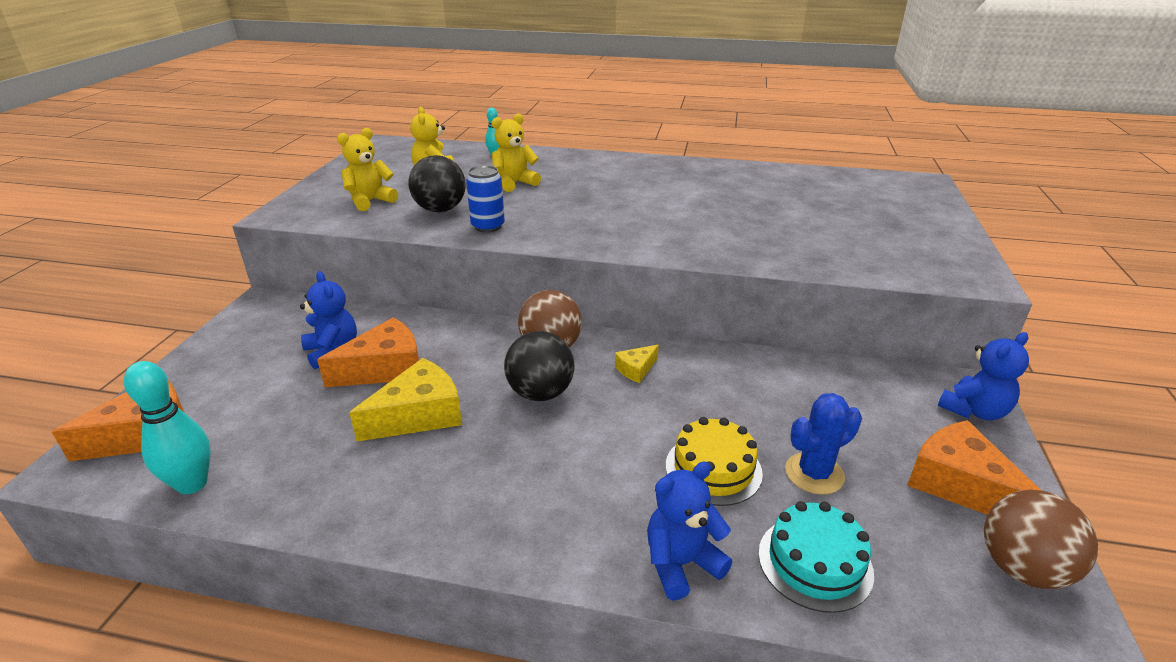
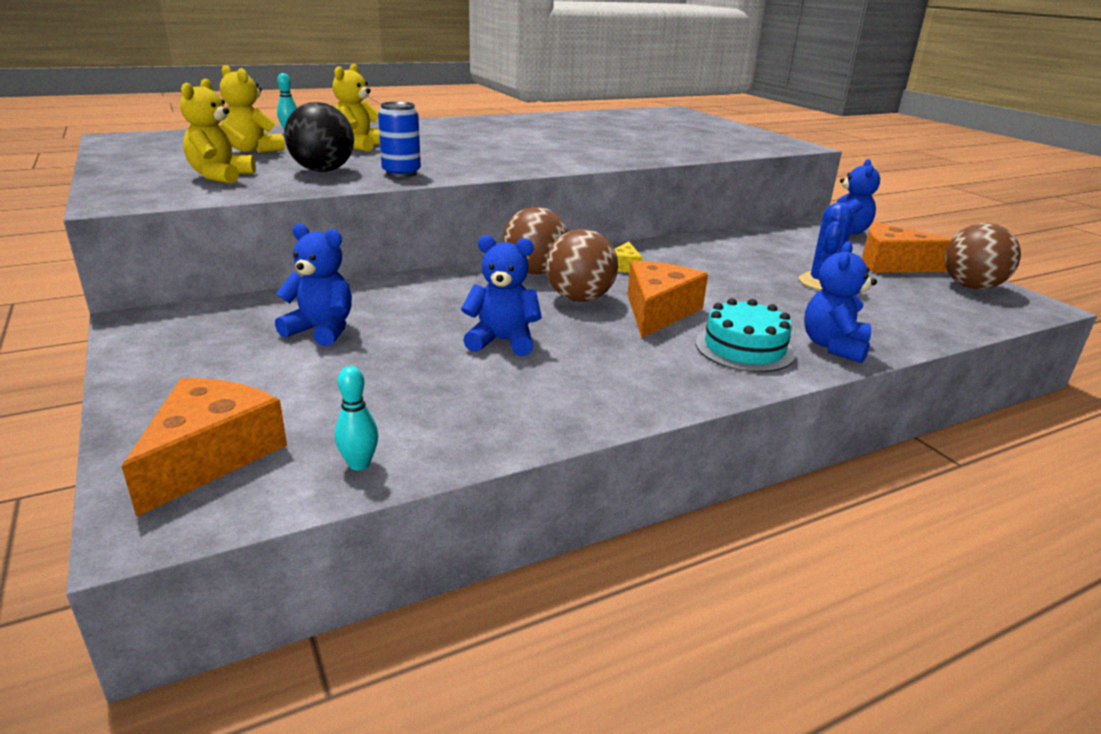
camera: 40 degrees left, 5 degrees down
(192, 484) = (359, 464): turquoise bowling pin -> turquoise bowling pin, size x0.55
(385, 368) = (406, 324): orange cheese -> orange cheese (658, 311)
(419, 415) = (502, 341): yellow cheese -> blue teddy bear
(540, 393) = (579, 298): black ball -> brown ball
(713, 469) = (768, 299): yellow cake -> none
(815, 563) = (892, 319): turquoise cake -> turquoise cake (744, 348)

